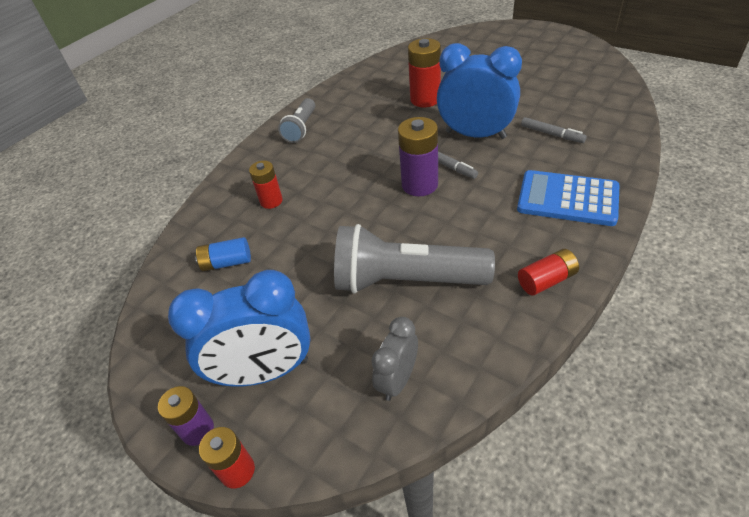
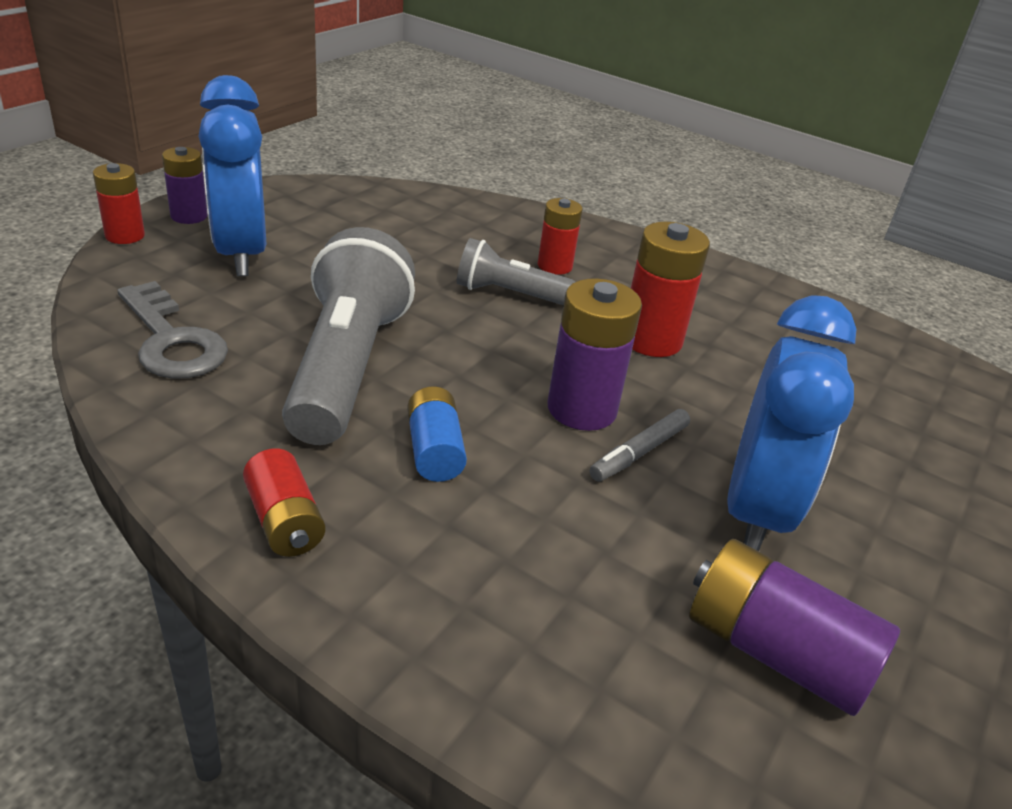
camera: 80 degrees right, 10 degrees down
(227, 263) = (433, 233): blue battery -> blue battery (434, 450)
(301, 128) = (750, 298): grey flashlight -> grey flashlight (508, 294)
(397, 380) = (172, 340): grey clock -> grey key
(425, 99) = (889, 454): red battery -> red battery (651, 340)
(552, 134) = (775, 652): grey marker -> purple battery
(567, 198) = (512, 615): blue calculator -> none

